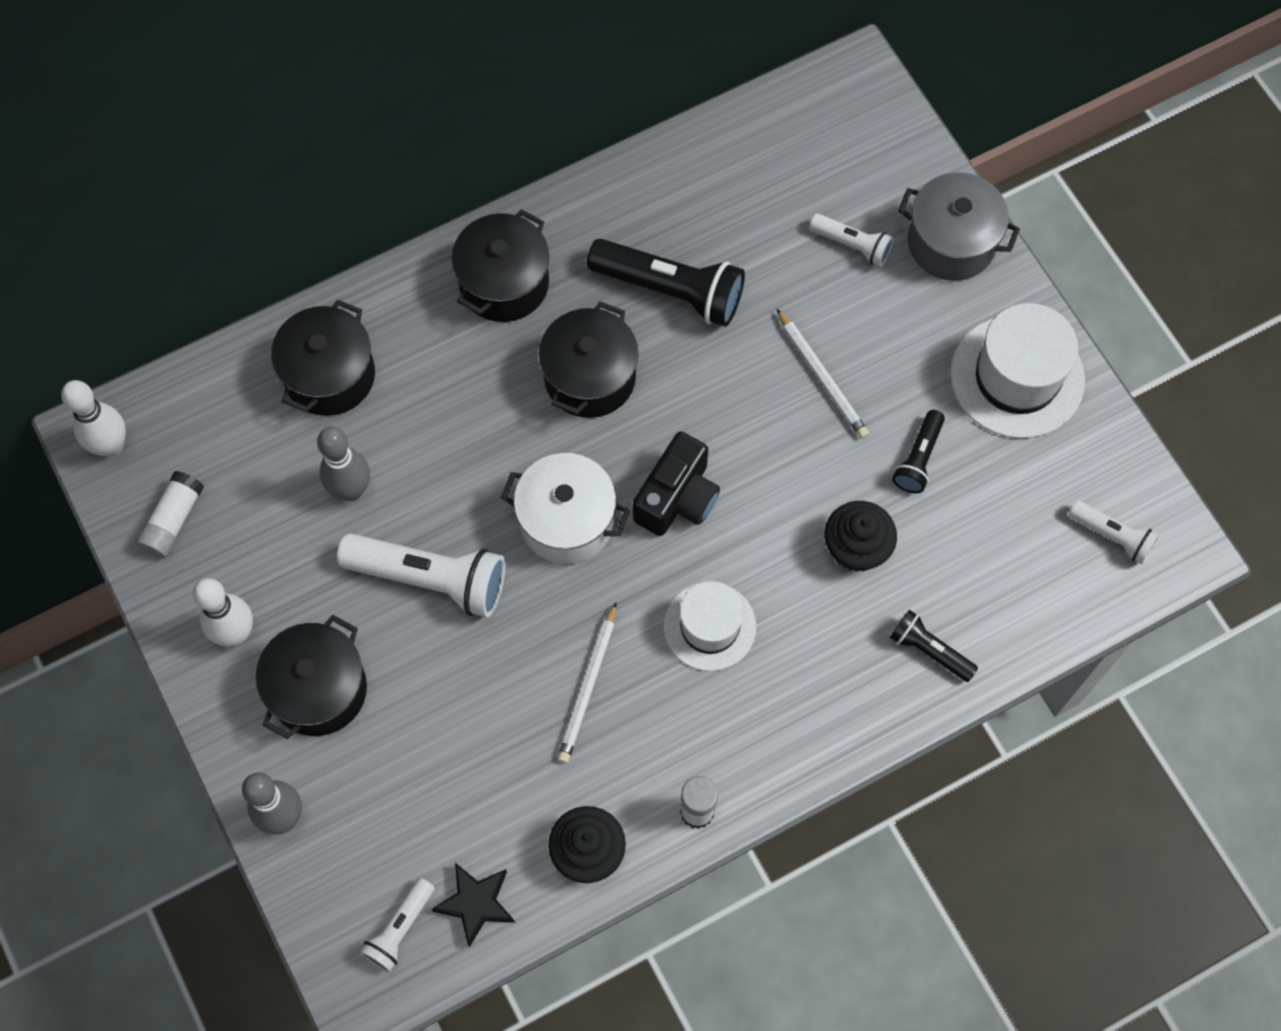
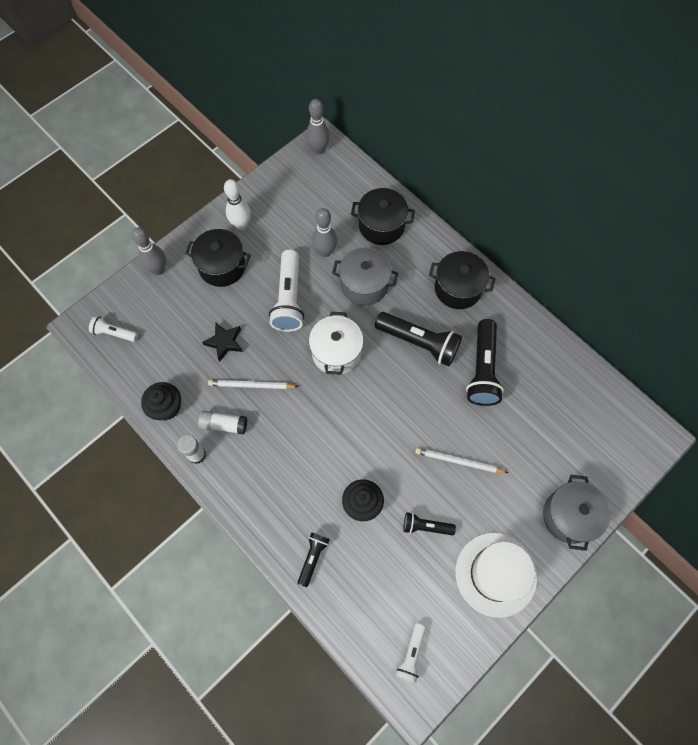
camera: 75 degrees right, 0 degrees up
(111, 446) = (318, 150): white bowling pin -> grey bowling pin
(173, 520) = (289, 184): white glue stick -> white glue stick (224, 424)
(445, 438) = (364, 285): none -> grey pot
(476, 903) = (132, 363): black star -> black star (224, 342)
(590, 377) = (419, 342): black pot -> black flashlight
(677, 498) = (364, 403): black camera -> none
(709, 626) = (297, 436): white hat -> none
(822, 377) = (458, 461): white pencil -> white pencil turned 60 degrees clockwise
(852, 245) = (546, 459): white flashlight -> none

